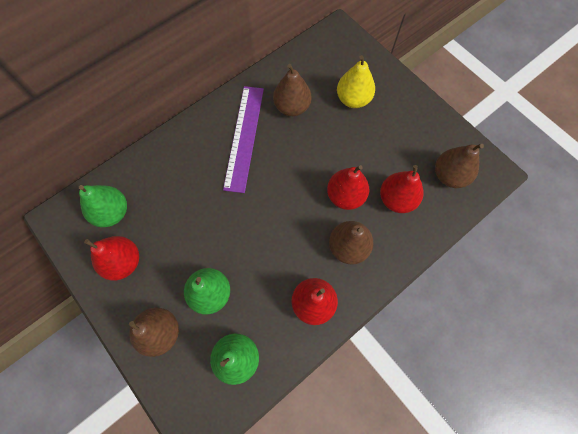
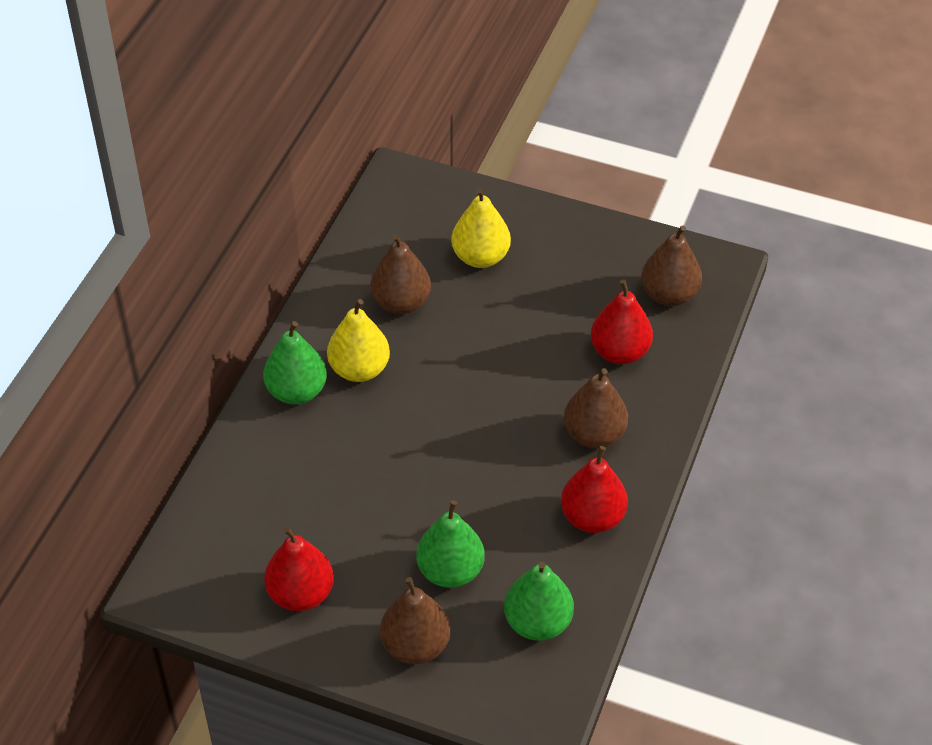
camera: 30 degrees left, 20 degrees down
(112, 212) = (237, 545): green pear -> green pear (296, 391)
(244, 137) = (359, 369): purple ruler -> yellow pear
(345, 196) = (550, 378): red pear -> none

